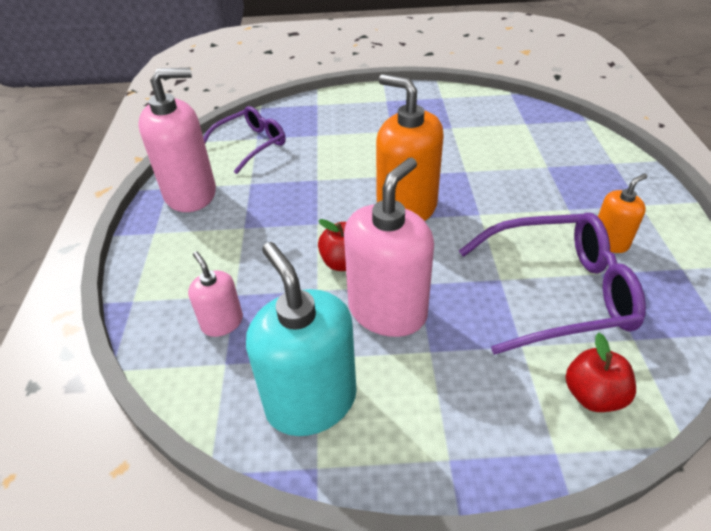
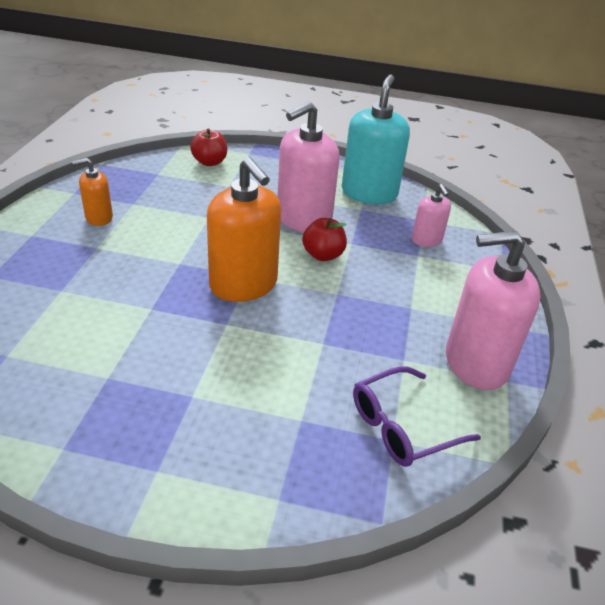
camera: 170 degrees left, 5 degrees down
(311, 401) = (369, 193): turquoise soap dispenser -> turquoise soap dispenser turned 150 degrees counterclockwise
(557, 292) = (177, 201): purple glasses -> none

